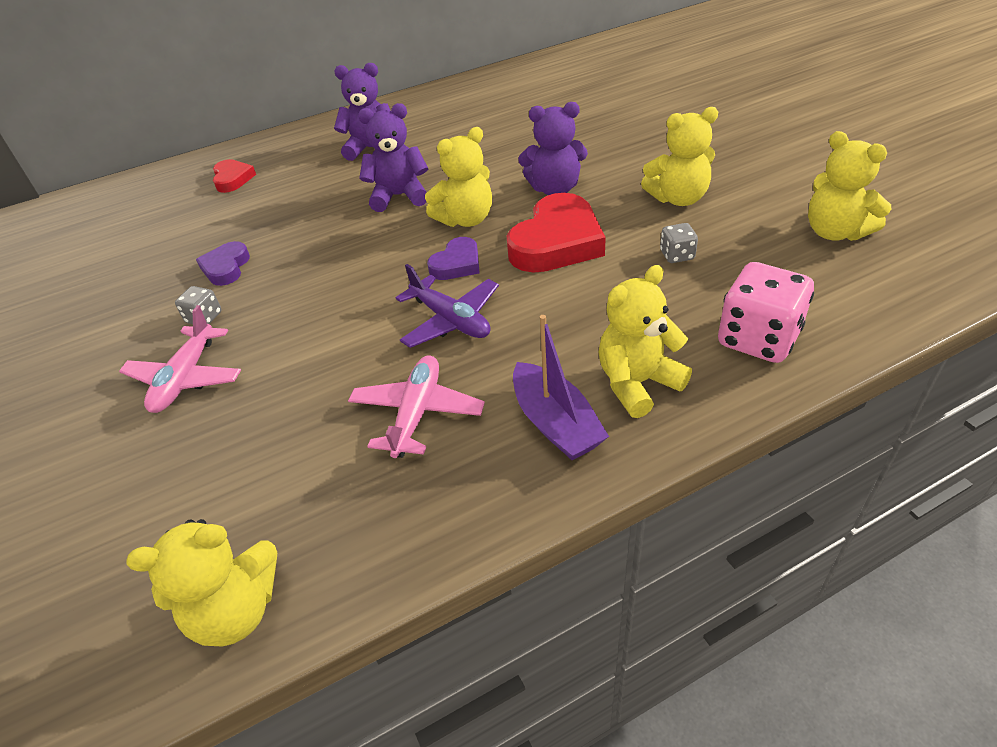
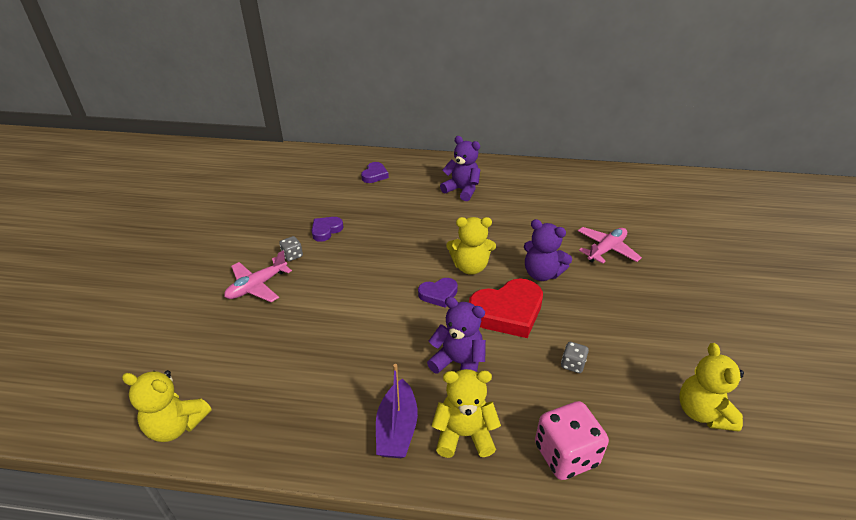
camera: 30 degrees right, 5 degrees down
(233, 179) = (374, 175): red heart -> purple heart
(399, 196) = (448, 231): purple teddy bear -> purple teddy bear (458, 363)
(417, 413) = (337, 375): pink plane -> pink plane (606, 250)
(451, 320) = (403, 329): purple plane -> none
(678, 198) = (615, 324): yellow teddy bear -> none

